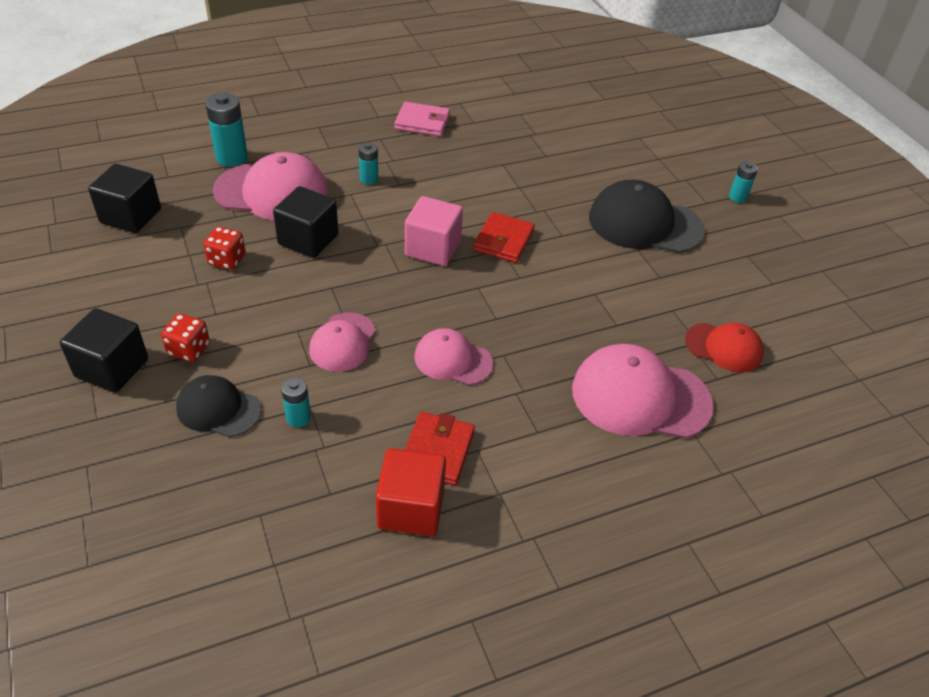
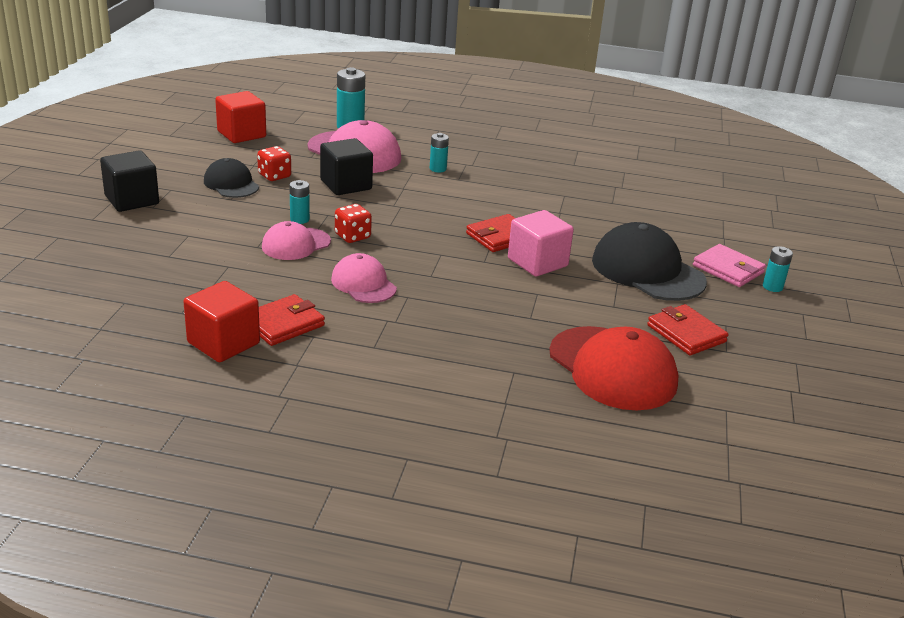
camera: 35 degrees right, 15 degrees down
(130, 216) = (241, 134): black cube -> red cube
(189, 349) = (189, 209): red dice -> red dice (352, 236)
(218, 409) = (168, 243): black cap -> black cap (231, 184)
(298, 418) = (212, 268): turquoise battery -> turquoise battery (299, 219)
(422, 122) = (527, 152): pink wallet -> pink wallet (728, 269)
(433, 248) = (435, 221): pink cube -> pink cube (537, 262)
(640, 397) = (489, 364): pink cap -> none
(724, 347) = (612, 368): red cap -> red cap, size x1.70
(733, 280) = (686, 333): none -> red wallet

